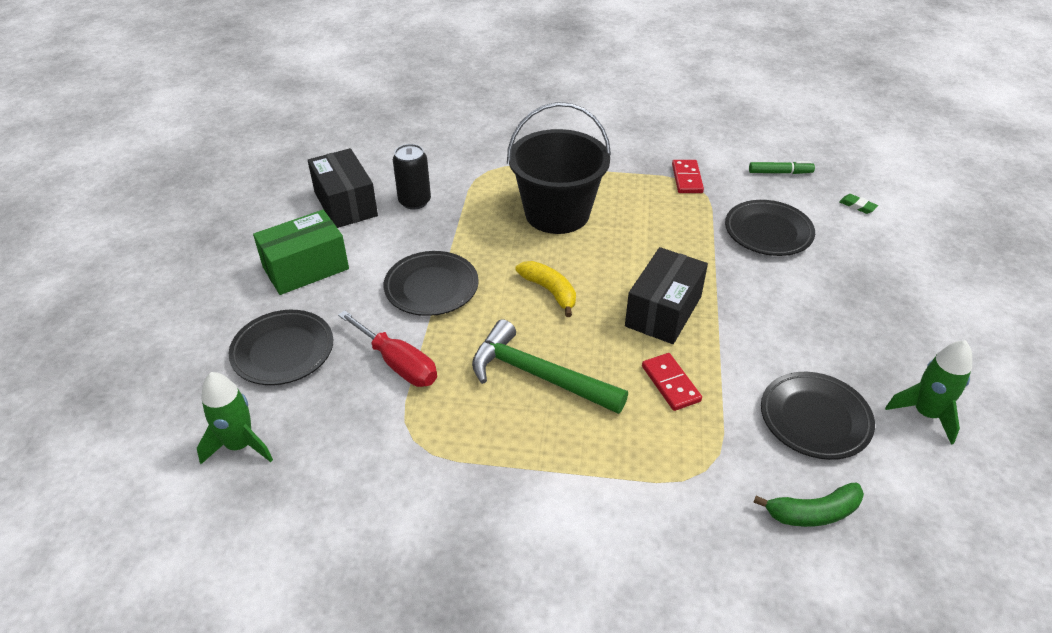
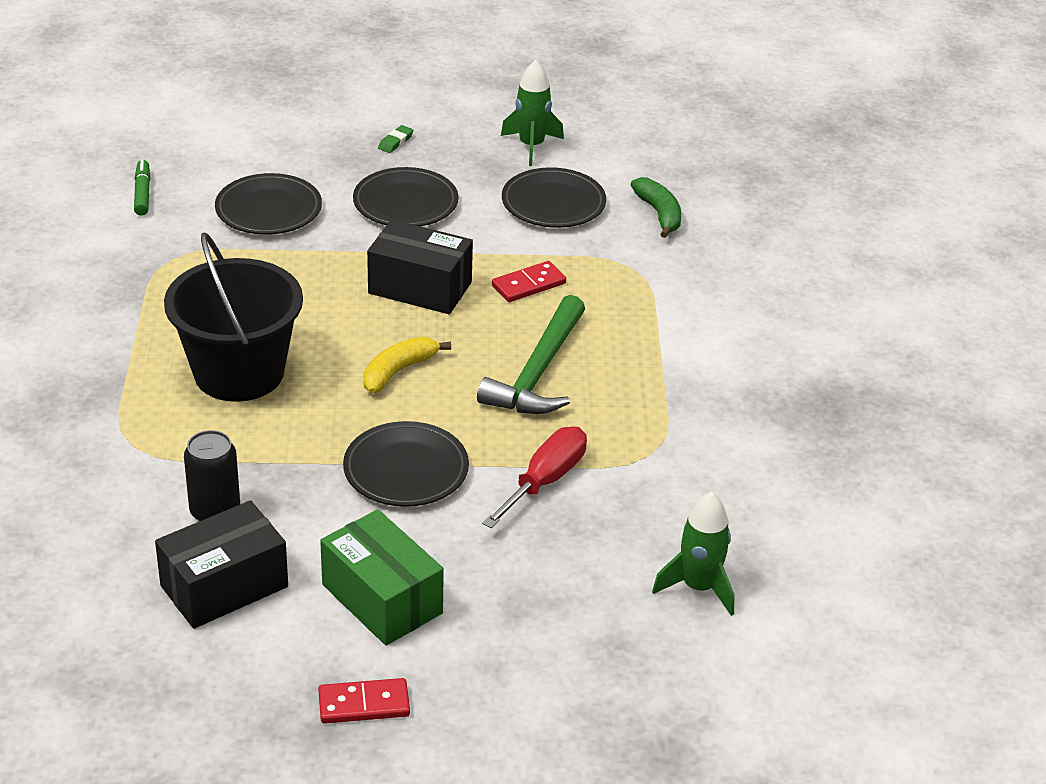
camera: 100 degrees left, 5 degrees down
(283, 351) = (546, 585): black plate -> black plate (405, 204)
(687, 178) = (156, 265): red domino -> red domino (364, 704)
(857, 206) = (213, 146): green eraser -> green eraser (395, 142)

